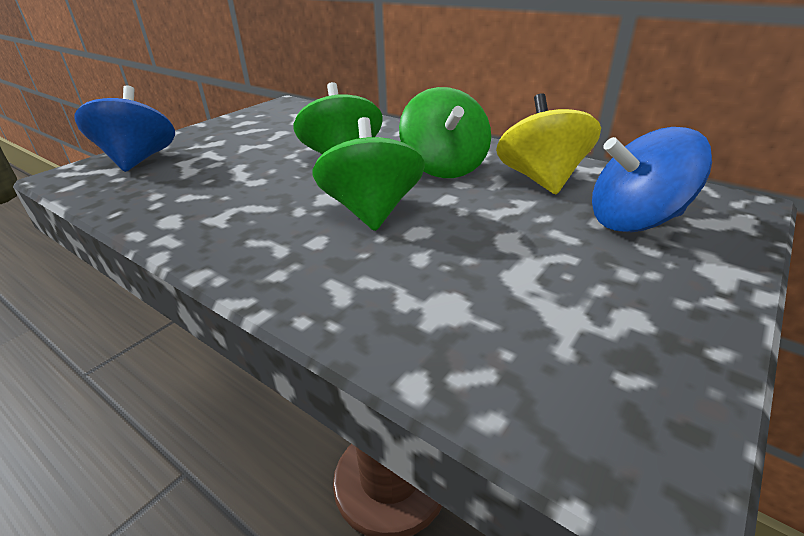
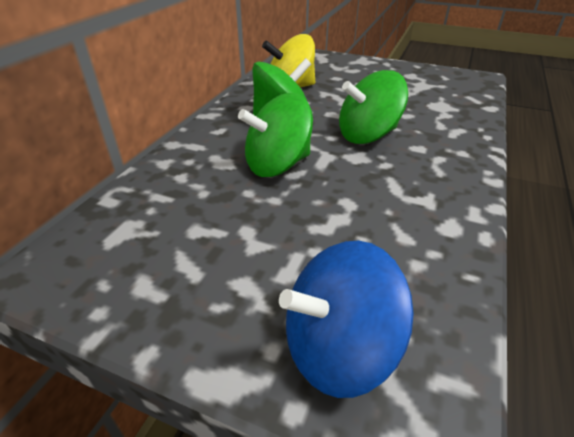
camera: 105 degrees left, 5 degrees up
(634, 221) = (331, 71): blue spinning top -> none

